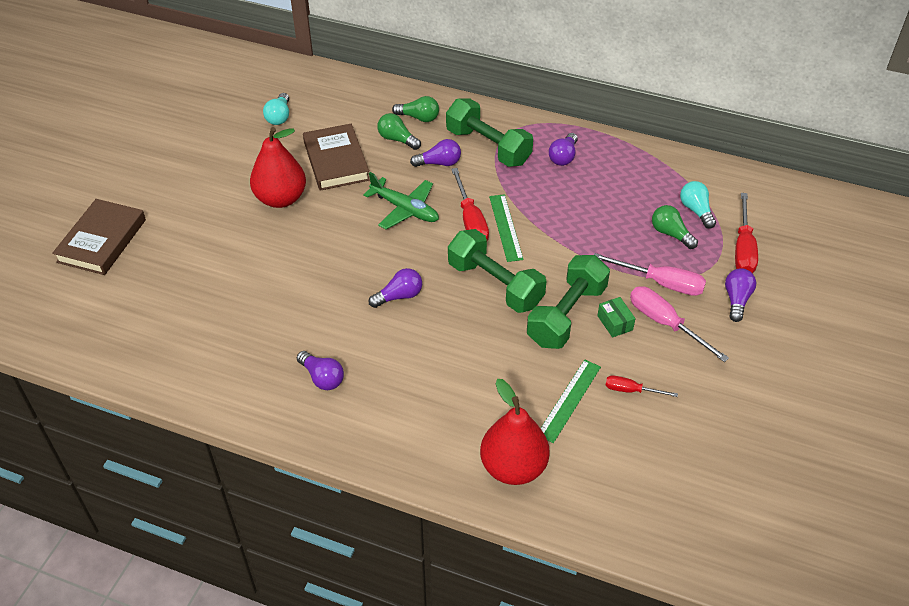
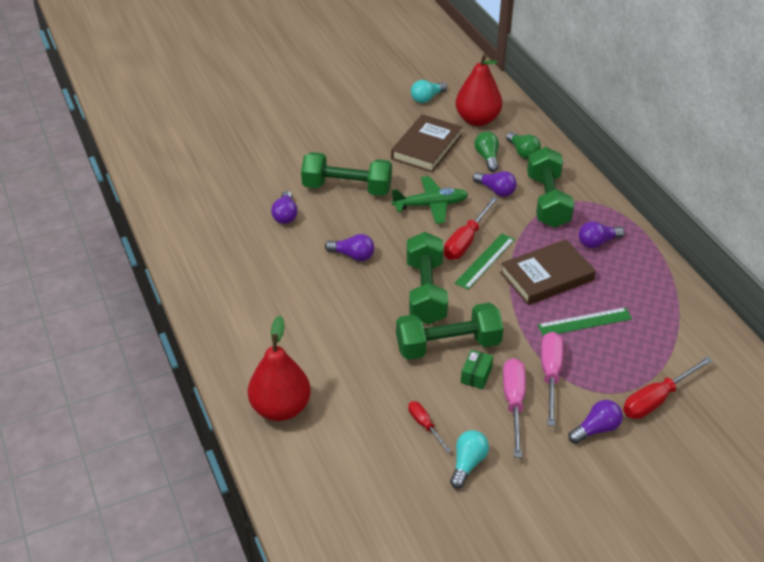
camera: 45 degrees right, 5 degrees down
(102, 241) = (228, 111): brown book -> brown book (547, 276)
(281, 199) = (360, 149): red pear -> red pear (477, 120)
(316, 241) = (347, 188): none -> green dumbbell
(322, 377) = (243, 270): purple light bulb -> purple light bulb (285, 215)
(405, 209) = (431, 205): green plane -> green plane turned 90 degrees counterclockwise
(569, 400) = (373, 398): green ruler -> green ruler (584, 322)
(661, 283) = (550, 375): pink screwdriver -> pink screwdriver turned 150 degrees counterclockwise
(671, 234) = (608, 348): green light bulb -> none
(696, 210) = (655, 347): turquoise light bulb -> turquoise light bulb (467, 464)

